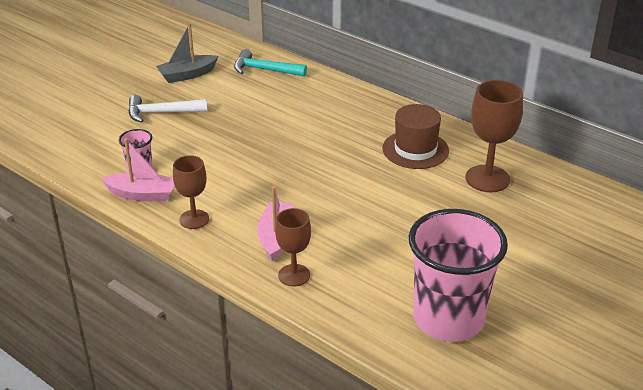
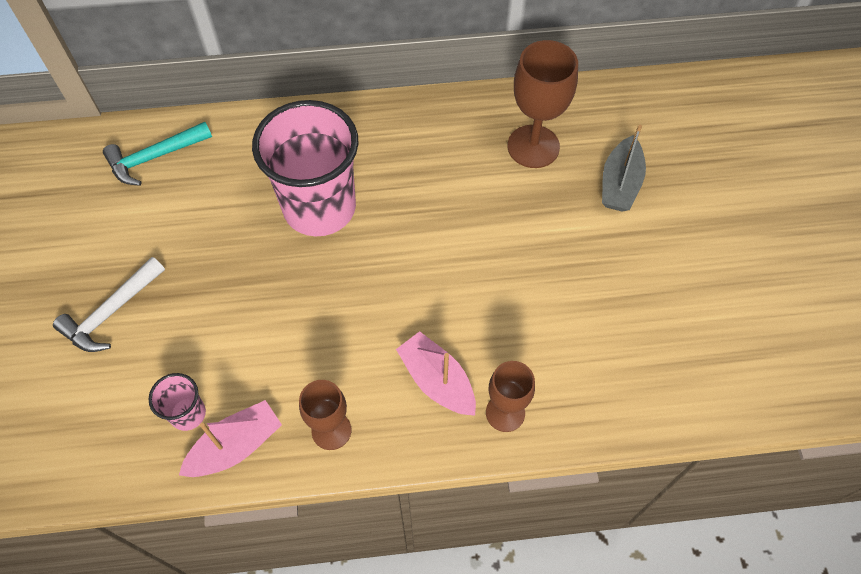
camera: 45 degrees left, 25 degrees up
(187, 75) = (71, 231): grey boat -> grey boat (620, 184)
(415, 149) = (434, 158): brown hat -> none
(448, 319) = (676, 343): pink cup -> pink cup (319, 207)

